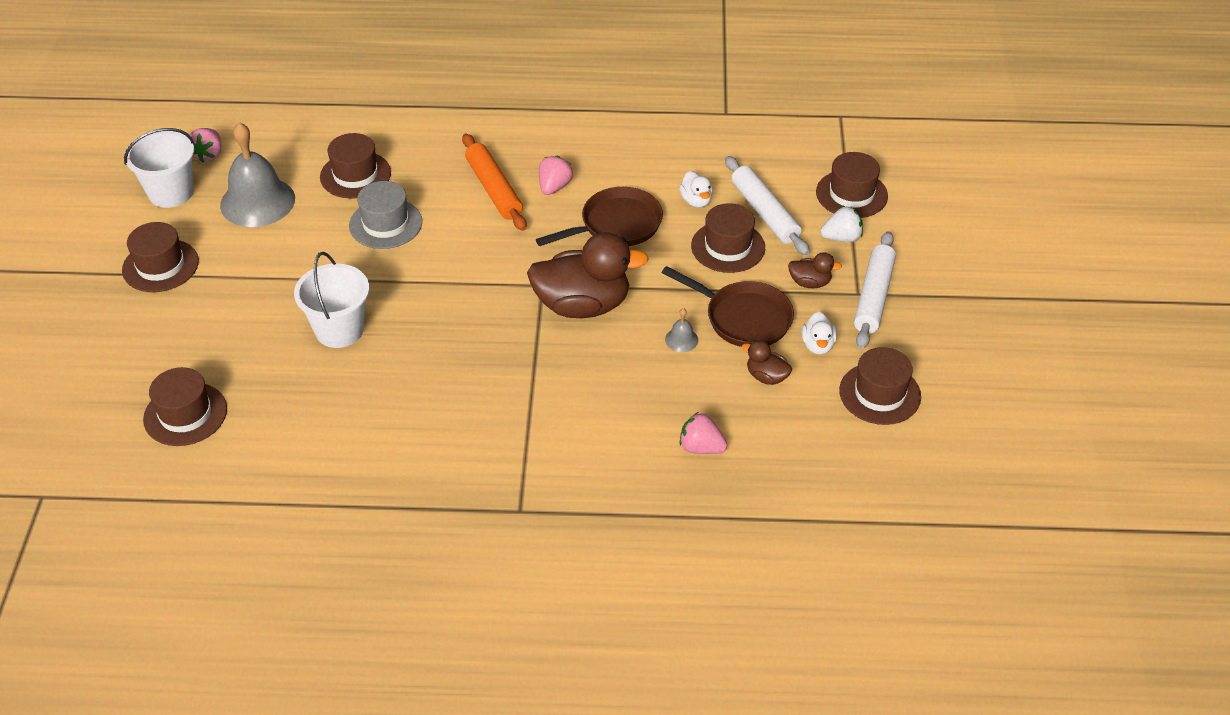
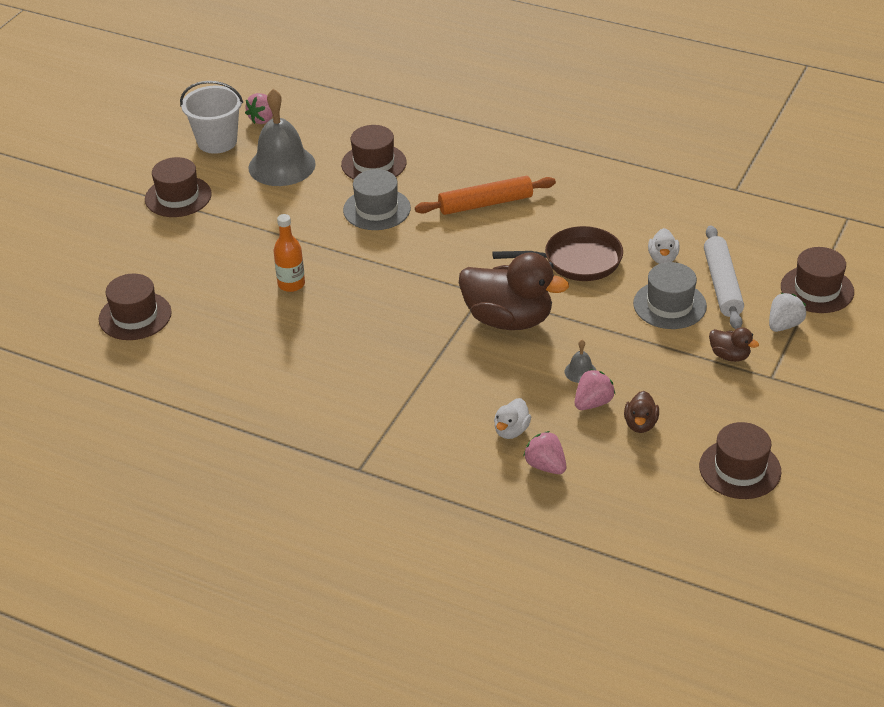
camera: 25 degrees right, 5 degrees down
(339, 330) = (291, 284): white bucket -> orange bottle
(494, 189) = (485, 204): orange rolling pin -> orange rolling pin turned 75 degrees clockwise
(554, 187) = (539, 215): pink strawberry -> pink strawberry (593, 403)
(728, 247) = (669, 305): brown hat -> grey hat
(743, 318) = (648, 369): brown pan -> none
(766, 377) = (640, 424): brown duck -> brown duck turned 135 degrees counterclockwise
(817, 345) = (705, 411): white duck -> white duck (511, 431)
(841, 238) = (784, 325): white strawberry -> white strawberry turned 60 degrees counterclockwise
(873, 296) = (784, 384): white rolling pin -> none

